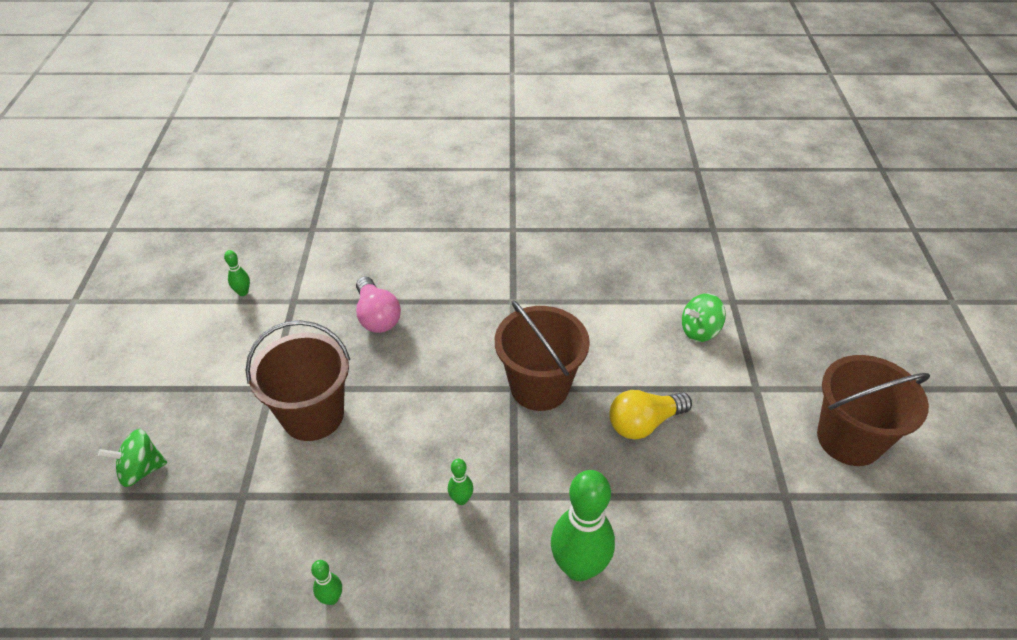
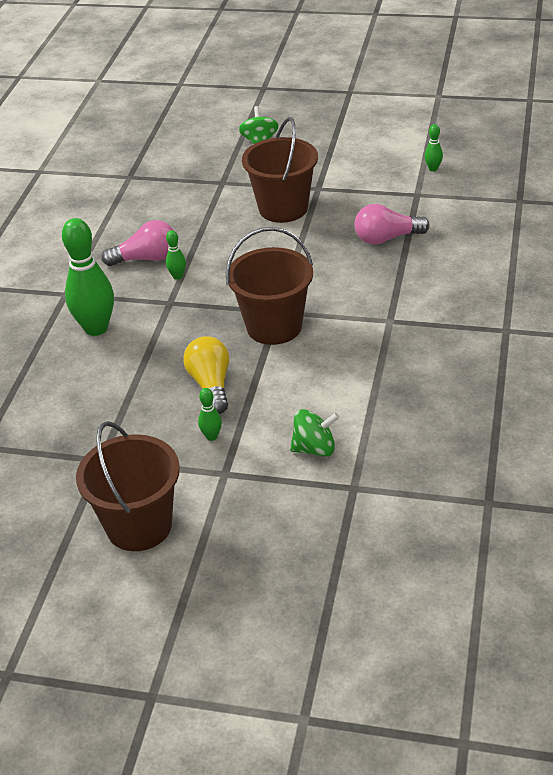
camera: 105 degrees right, 5 degrees down
(331, 598) = (128, 220): green bowling pin -> green bowling pin (211, 436)
(426, 547) = (146, 258): none -> pink light bulb
(699, 331) = (314, 448): green spinning top -> green spinning top turned 90 degrees clockwise

